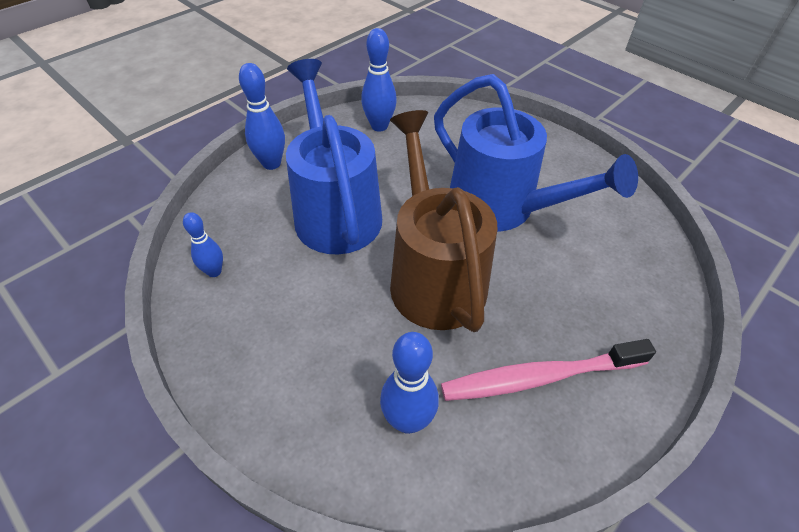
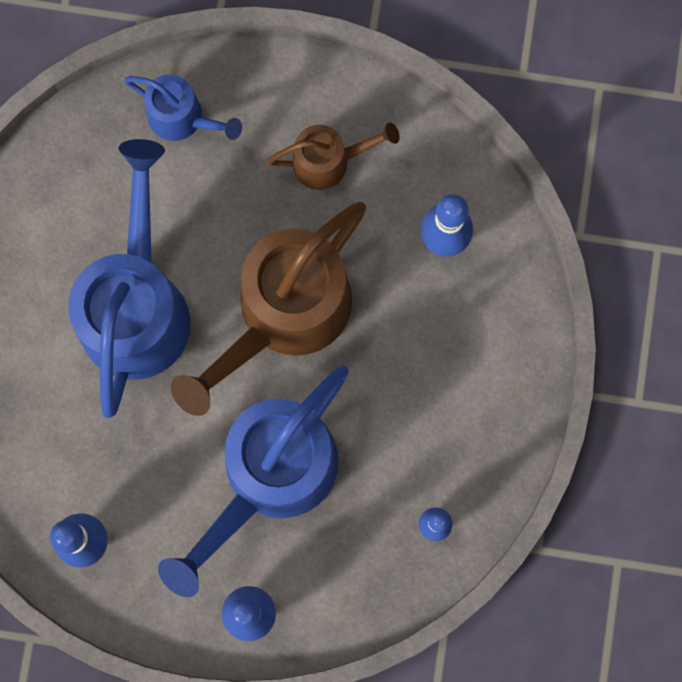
camera: 125 degrees left, 30 degrees up
(539, 377) = (329, 161): pink toothbrush -> brown watering can
(634, 301) = (183, 118): none -> blue watering can

